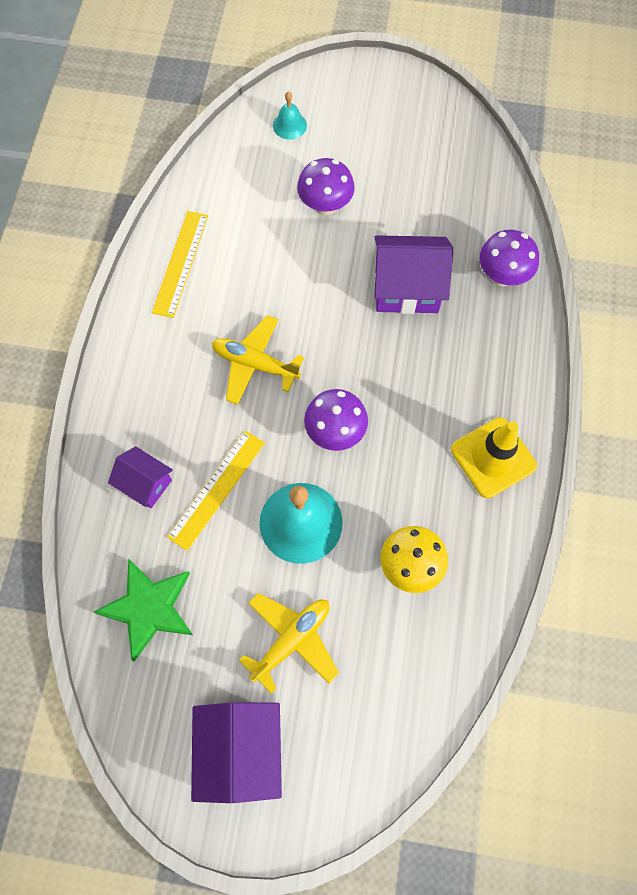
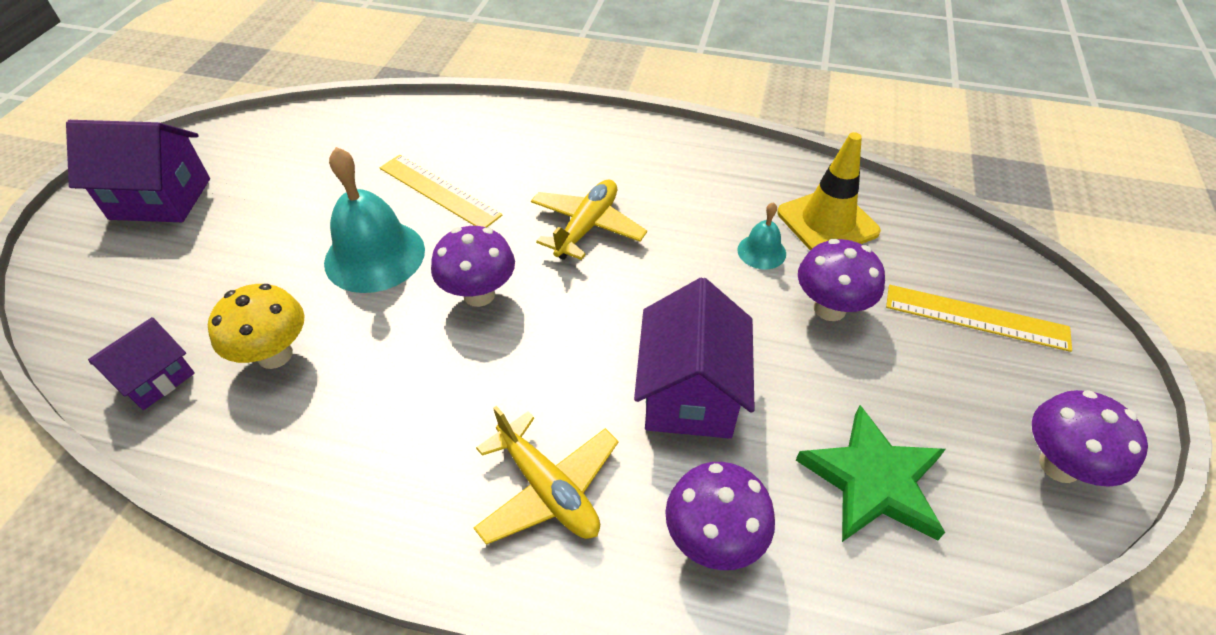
camera: 95 degrees right, 20 degrees down
(145, 484) = (462, 143): purple house -> purple house (156, 379)
(149, 608) = (333, 143): green star -> green star (873, 480)
(181, 263) = (728, 171): yellow ruler -> yellow ruler (976, 318)
(289, 125) = (965, 278): turquoise bell -> turquoise bell (761, 251)
(291, 640) = (245, 240): yellow plane -> yellow plane (548, 489)
(429, 109) = (1059, 465): none -> purple mushroom
(493, 457) = (389, 475): yellow traffic cone -> yellow traffic cone (827, 222)

